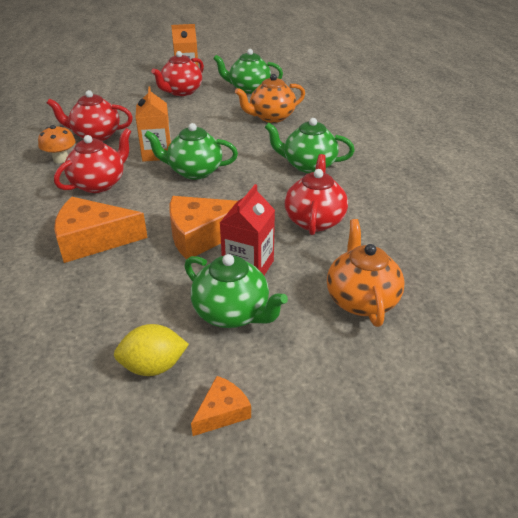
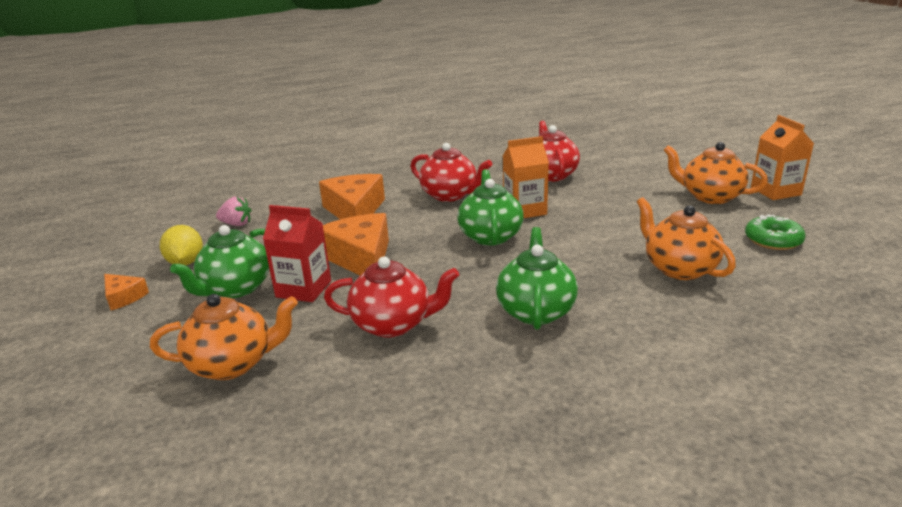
camera: 85 degrees right, 10 degrees down
(61, 159) = (492, 171): orange mushroom -> none
(65, 332) = (236, 224): none -> pink strawberry
(181, 92) = (710, 196): red teapot -> orange teapot
(248, 89) = (773, 240): green teapot -> green donut

